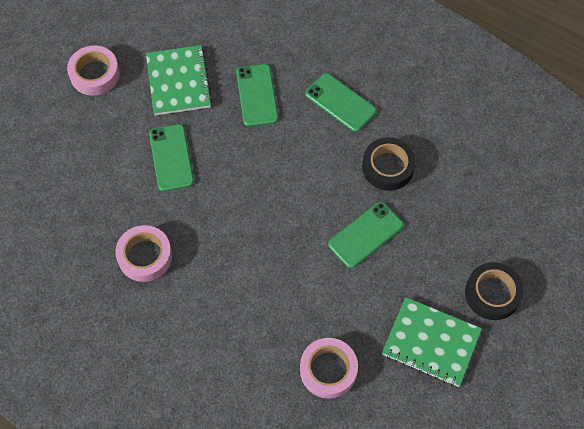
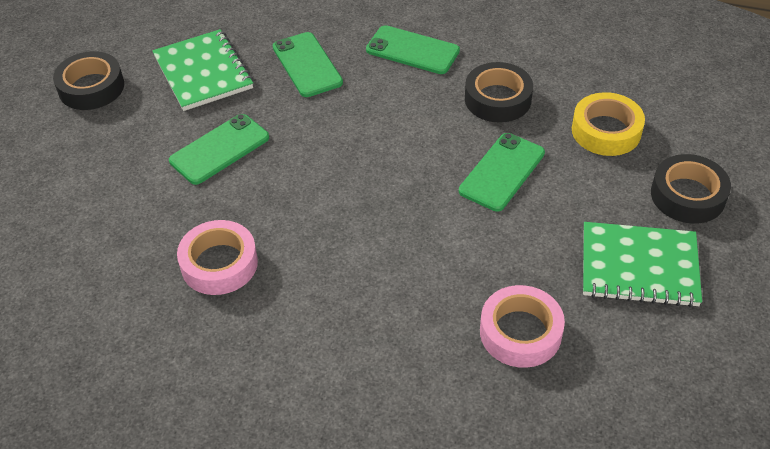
camera: 15 degrees left, 15 degrees down
(95, 74) = (91, 87): pink tape -> black tape
(171, 157) = (220, 149): green phone -> green phone turned 75 degrees clockwise
(457, 219) = (606, 131): none -> yellow tape

